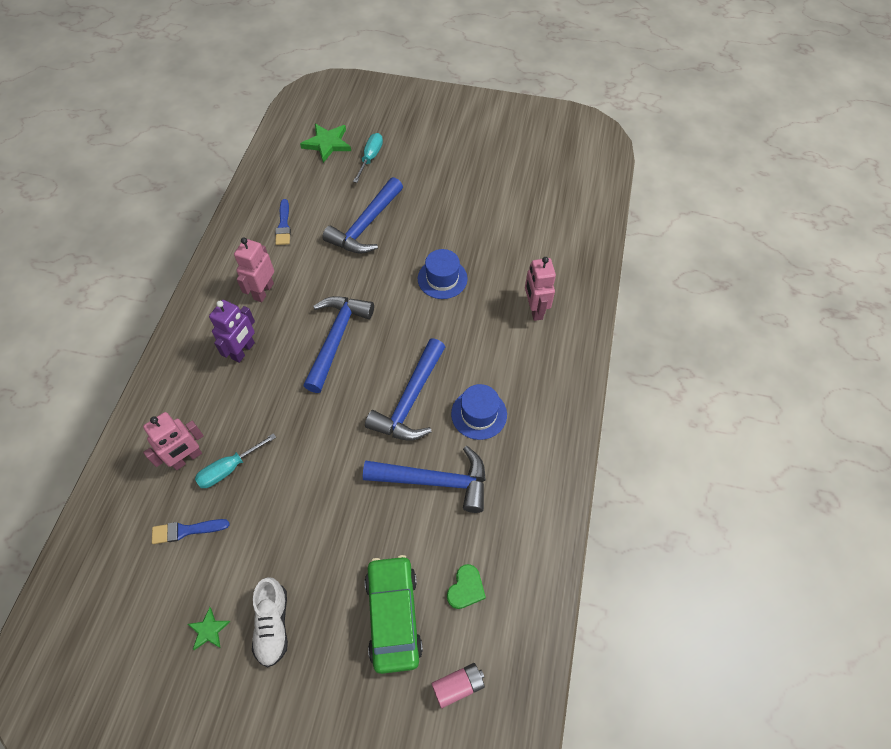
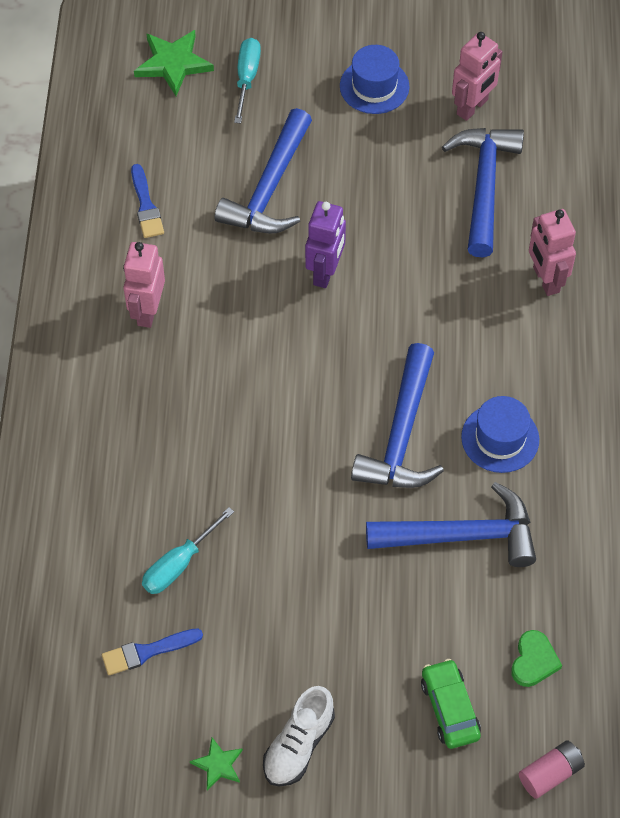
camera: 10 degrees left, 0 degrees up
(187, 458) = (116, 560): pink robot -> pink robot (472, 107)
(243, 351) = (146, 402): purple robot -> purple robot (325, 272)
(273, 625) = (298, 745): white shoe -> white shoe turned 45 degrees clockwise
(336, 339) = (274, 364): blue hammer -> blue hammer (484, 186)
(393, 616) = (449, 708): green car -> green car, size x0.63
(442, 278) = (403, 253): blue hat -> blue hat (374, 86)

